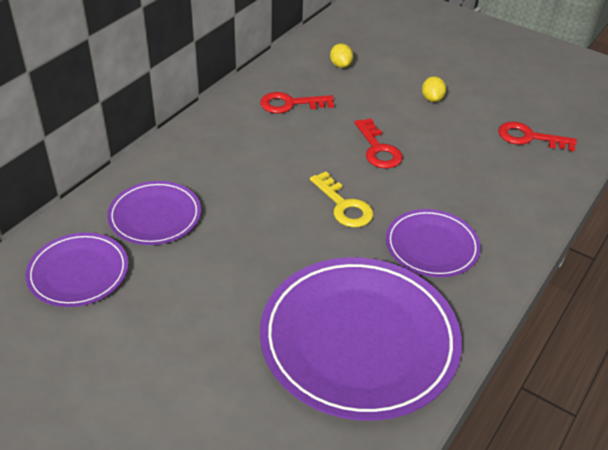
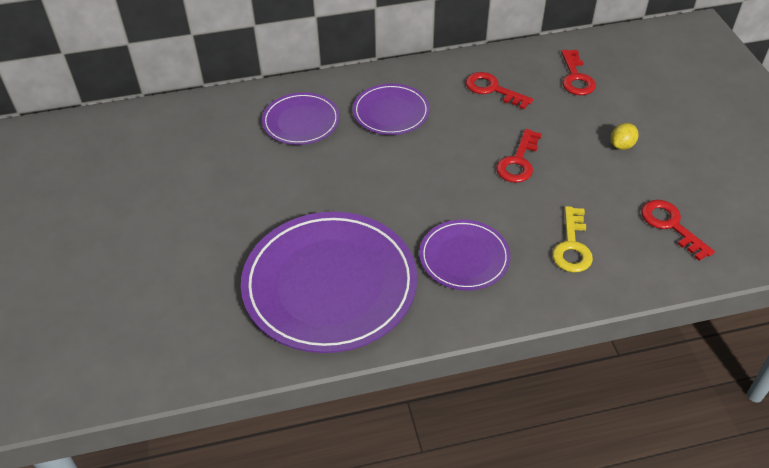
camera: 45 degrees right, 5 degrees up
(78, 272) = (217, 132): purple plate -> purple plate (391, 112)
(340, 65) = (576, 77): yellow lemon -> red key
(344, 205) = (436, 188): yellow key -> yellow key (572, 246)

